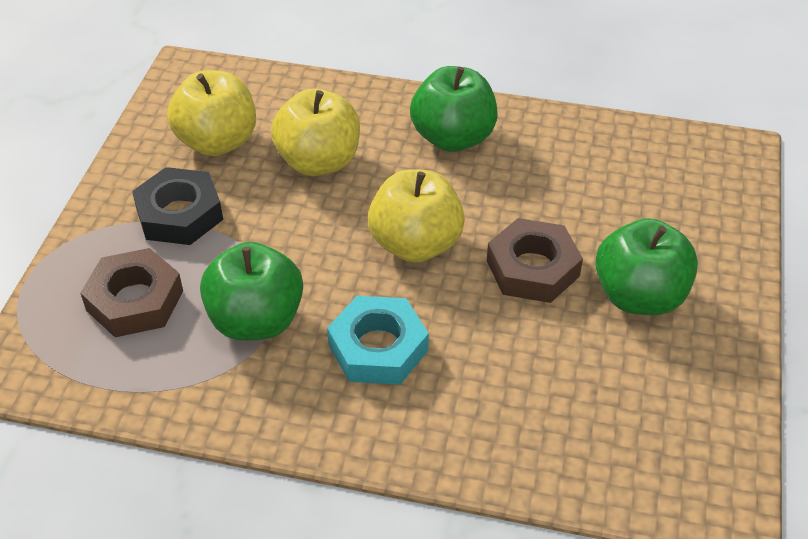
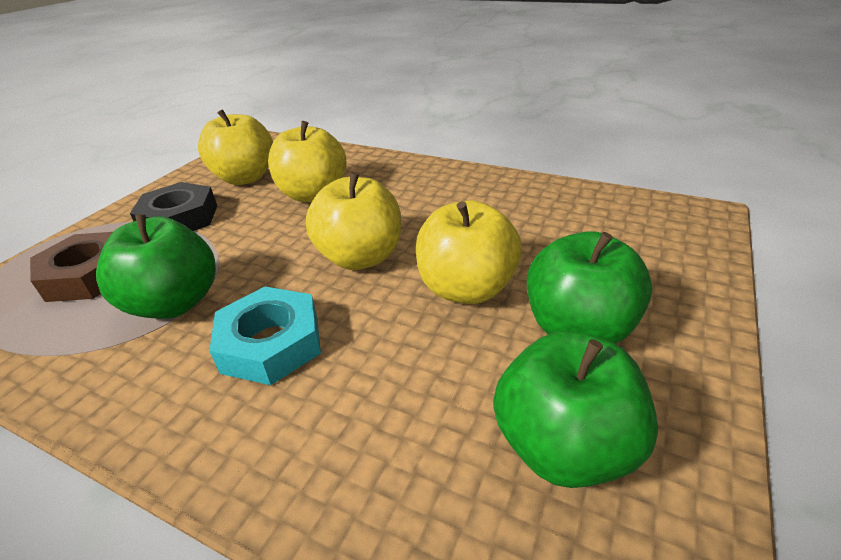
camera: 15 degrees right, 10 degrees down
(453, 138) = (432, 187): green apple -> green apple (564, 446)
(533, 268) = (466, 289): brown nut -> yellow apple

